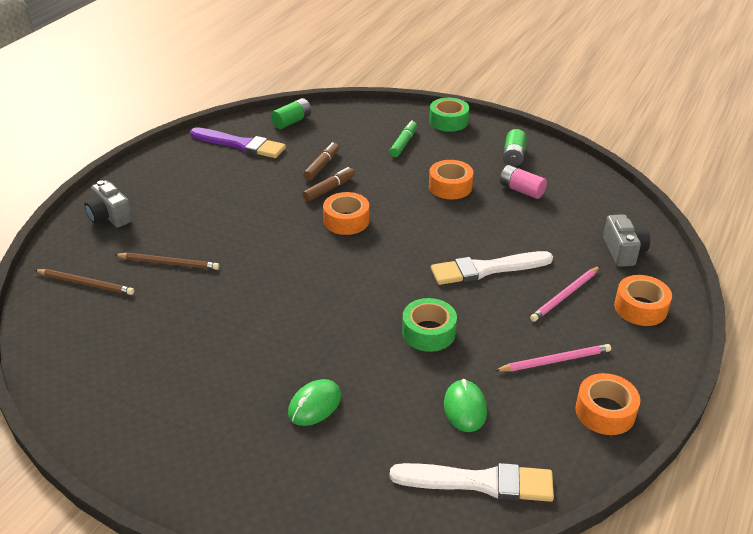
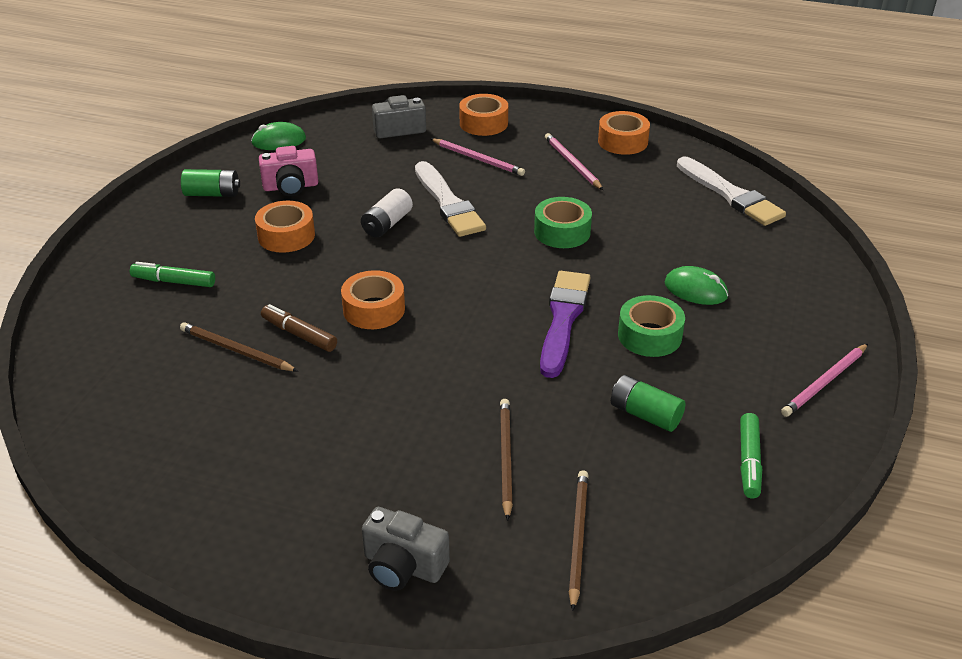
camera: 100 degrees left, 0 degrees up
(97, 381) = (749, 461): none -> green marker
(110, 217) = (403, 566): grey camera -> grey camera turned 75 degrees clockwise
(154, 459) = (824, 382): none -> pink pencil
(241, 144) = (165, 453): purple brush -> purple brush (563, 319)
(292, 121) = (90, 405): green battery -> green battery (645, 414)
(322, 166) = (236, 350): brown marker -> brown pencil
(448, 121) = (113, 248): green tape -> green tape (649, 336)
(458, 234) = (387, 224): none -> white battery
(465, 408) = (654, 206): green mouse -> green mouse (279, 141)
(479, 482) = (731, 195): white brush -> white brush turned 150 degrees clockwise
(521, 190) = (291, 187): pink battery -> pink camera

